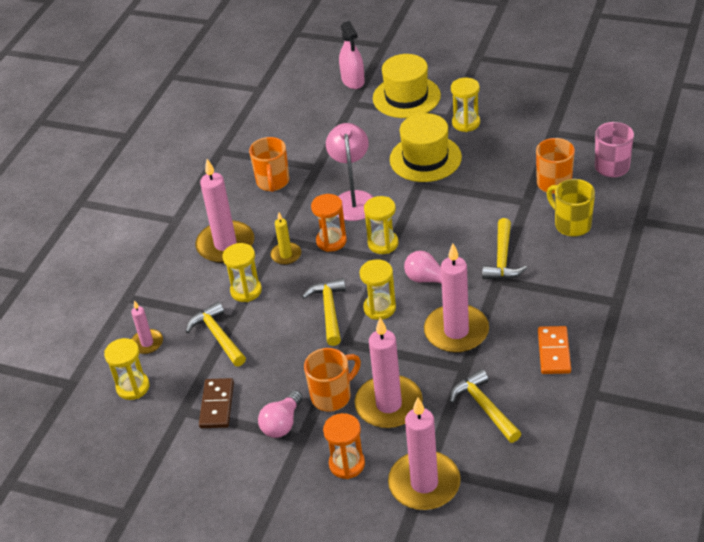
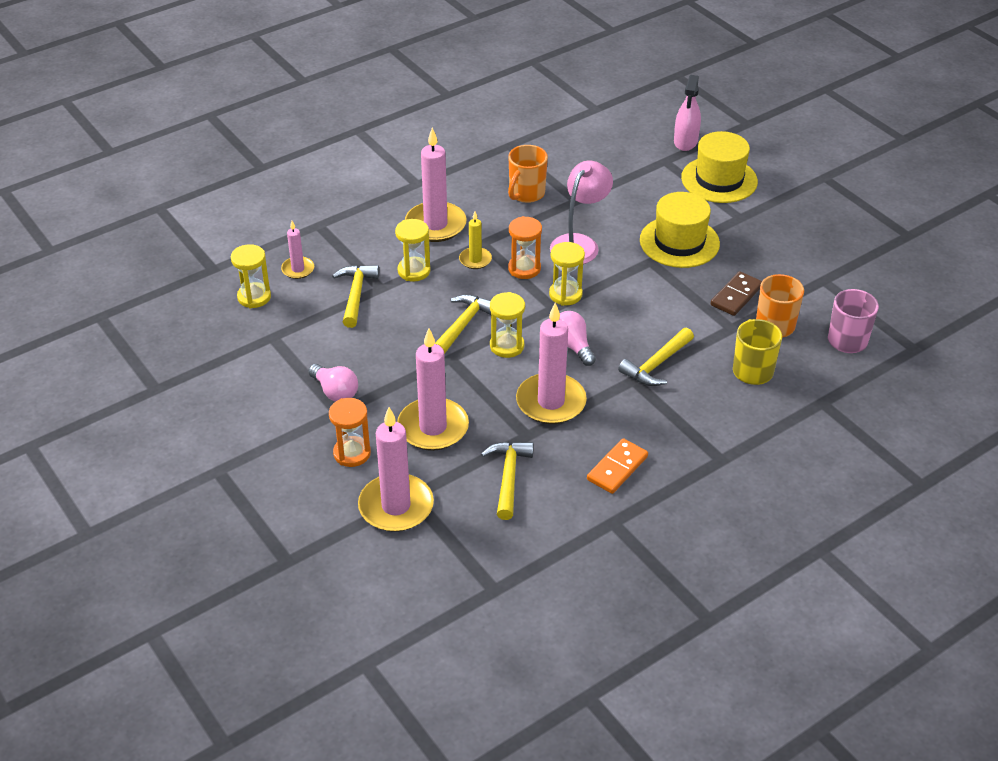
camera: 30 degrees right, 0 degrees up
(217, 405) = (301, 348): brown domino -> brown domino (736, 296)
(282, 423) = (335, 392): pink light bulb -> pink light bulb turned 105 degrees counterclockwise
(332, 396) = (395, 394): orange mug -> none
(466, 123) = (750, 230): yellow hourglass -> none

